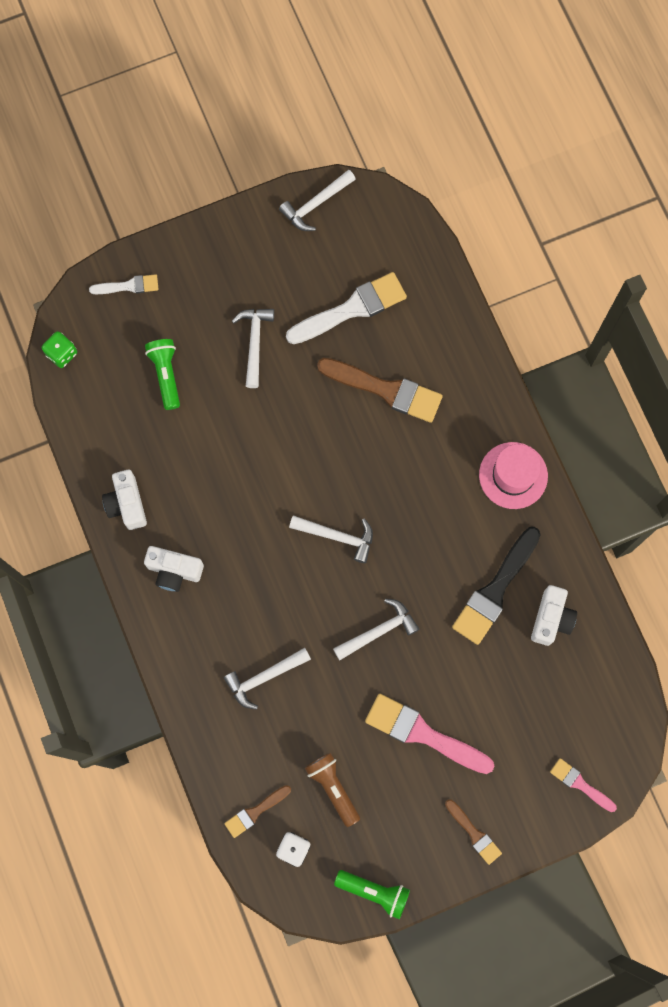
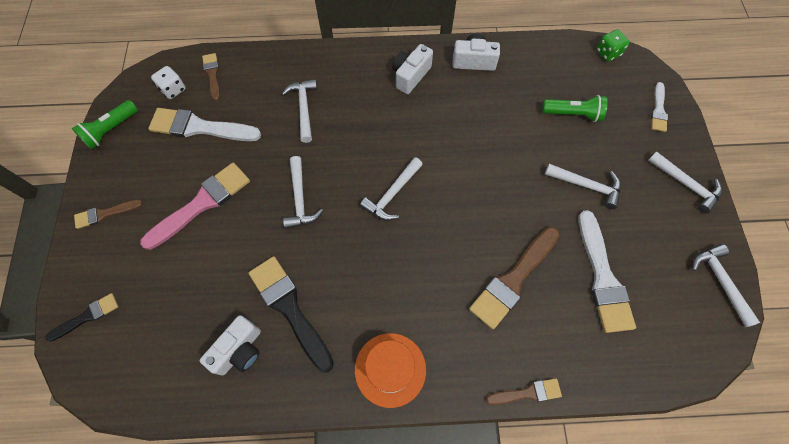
camera: 110 degrees right, 10 degrees down
(217, 246) = (686, 184): none -> white hammer
(333, 787) = (199, 127): brown flashlight -> white brush
(485, 352) = (527, 393): none -> brown brush
(513, 475) = (390, 369): pink hat -> orange hat
(551, 619) = (240, 350): white camera -> white camera turned 90 degrees counterclockwise
(580, 784) = (87, 316): pink brush -> black brush

